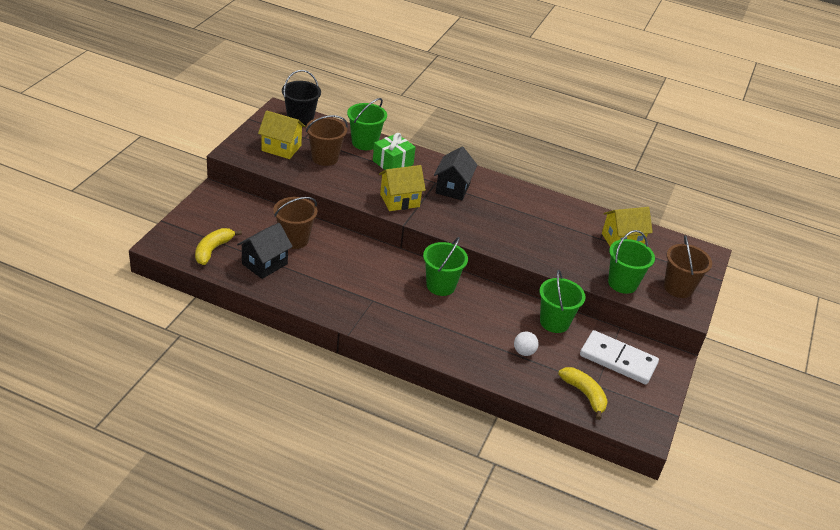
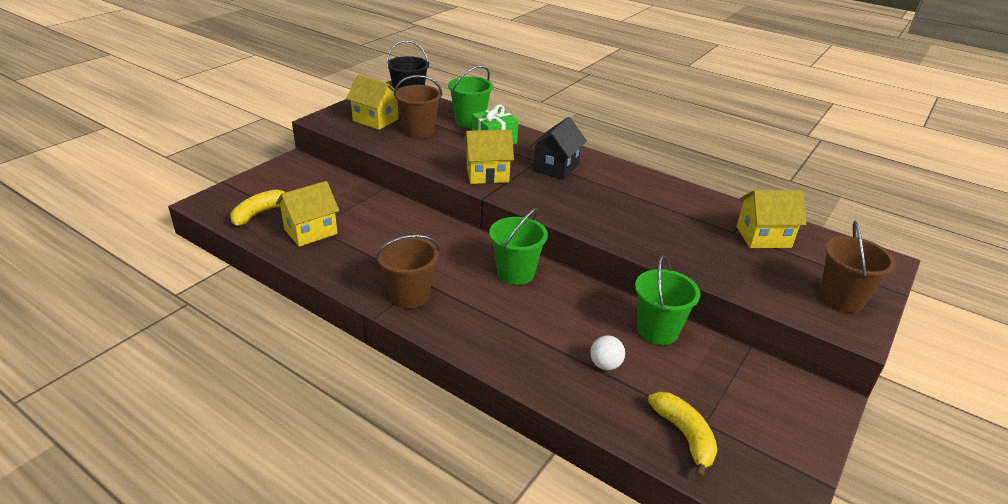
camera: 15 degrees right, 5 degrees down
(264, 264) = (310, 231): black house -> yellow house
(294, 239) = (358, 210): brown bucket -> brown bucket (409, 296)
(618, 360) = (743, 390): white domino -> none
(622, 283) = (758, 286): green bucket -> none

